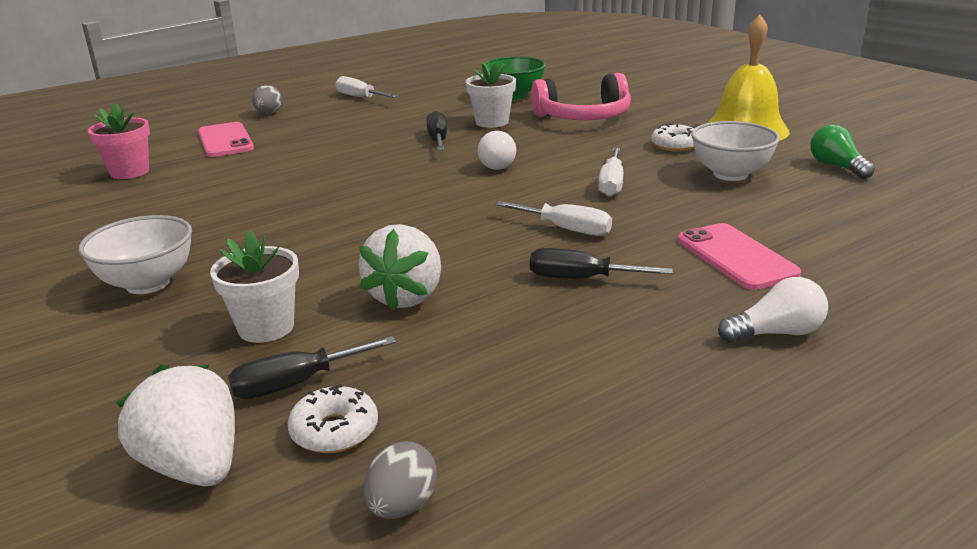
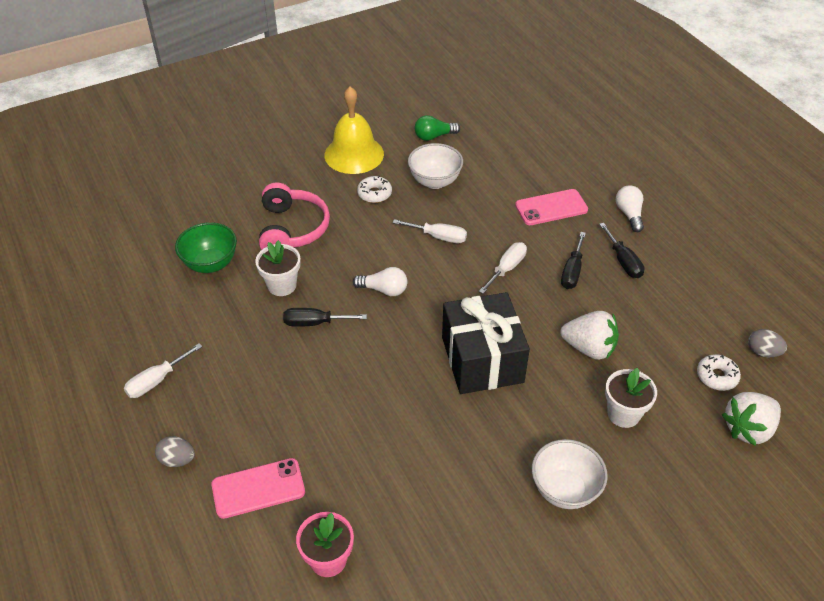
camera: 85 degrees left, 20 degrees up
(296, 384) = (679, 394): black screwdriver -> black screwdriver (623, 261)
(383, 222) = (482, 359): none -> black gift

